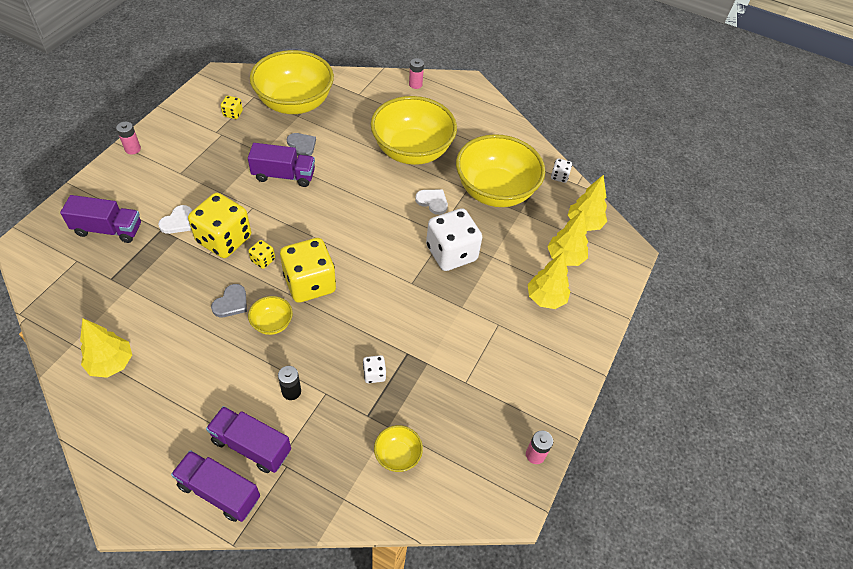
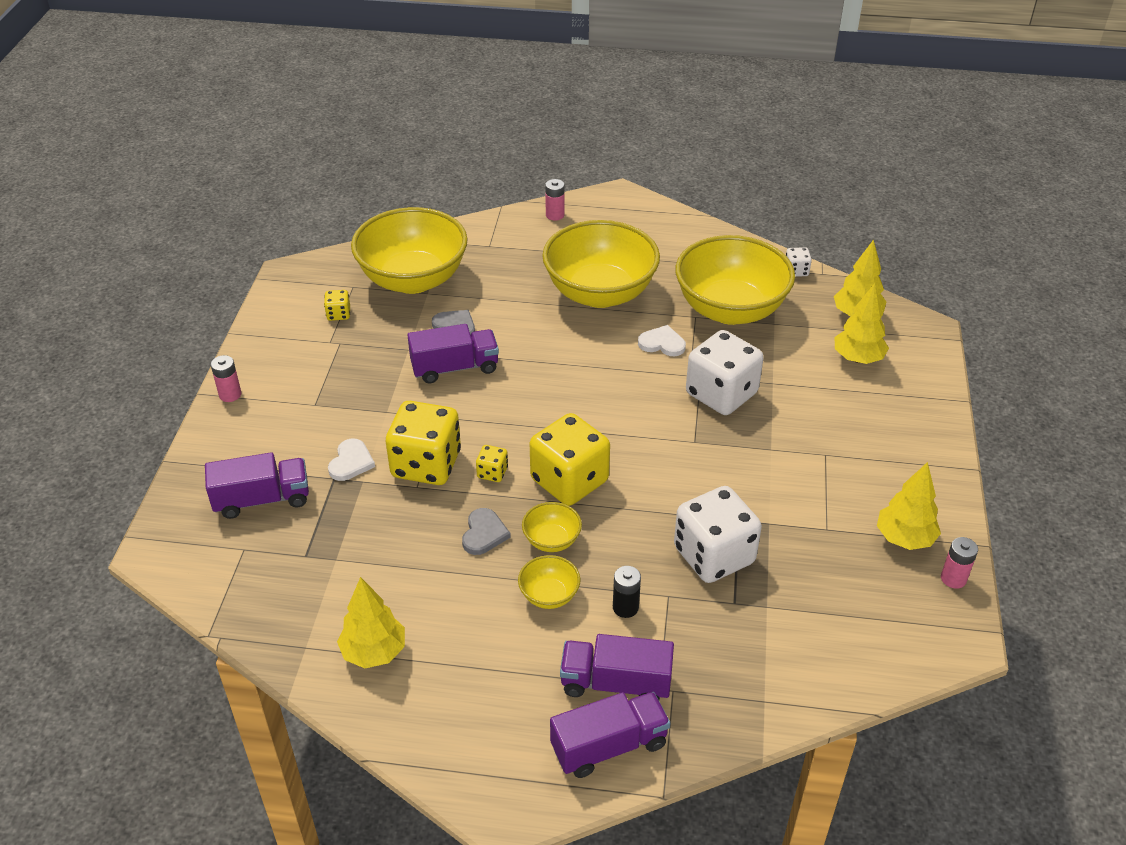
camera: 15 degrees left, 10 degrees down
(219, 492) = (609, 746): purple truck -> purple truck turned 150 degrees clockwise
(374, 374) = (713, 555): white dice -> white dice, size x2.29
(397, 455) = (797, 633): yellow bowl -> yellow bowl (549, 595)
(545, 298) = (862, 409): yellow tree -> yellow tree (904, 538)

